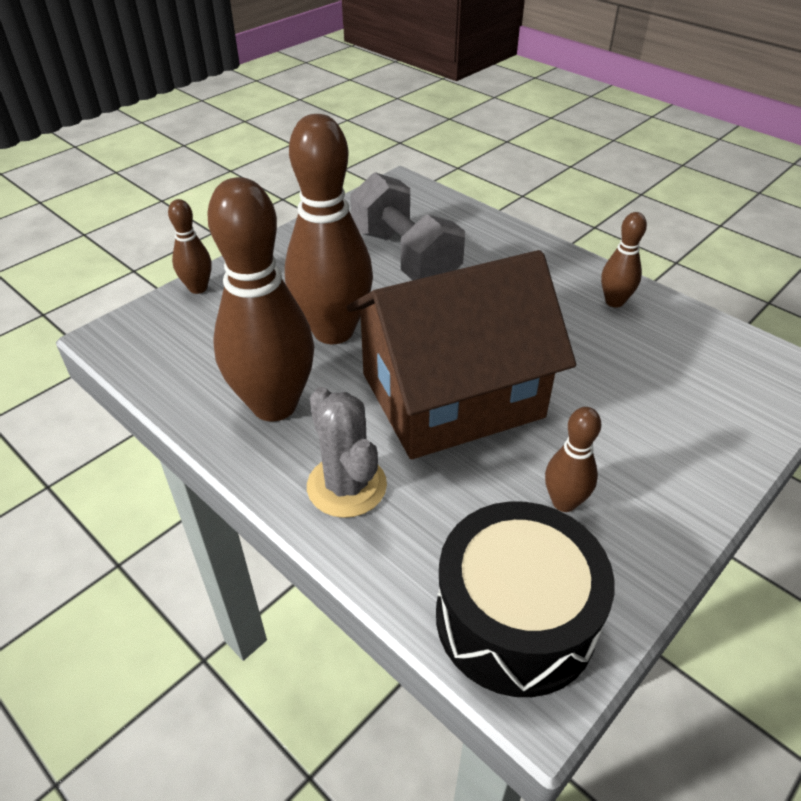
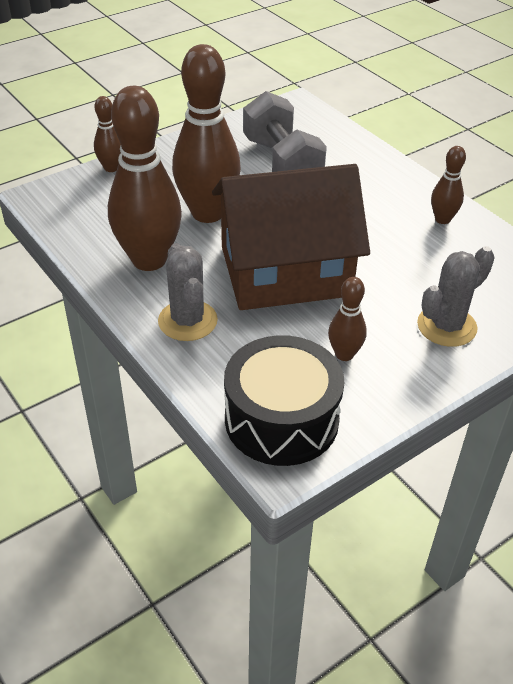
camera: 10 degrees right, 0 degrees up
(674, 441) = (446, 326): none -> grey cactus

